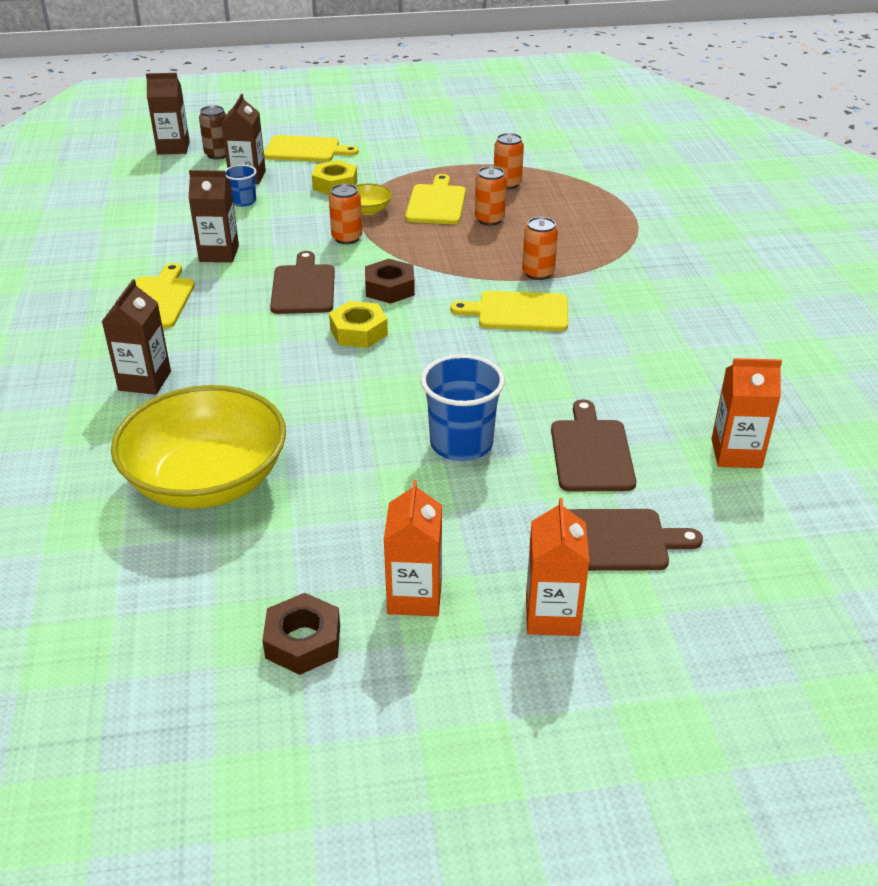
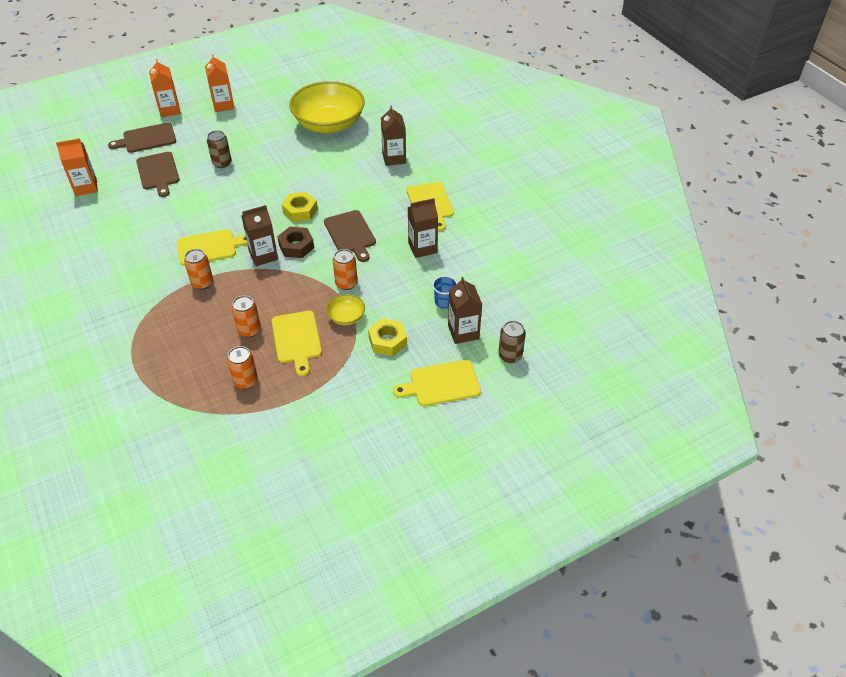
camera: 160 degrees right, 10 degrees up
(173, 148) = (554, 354): brown carton -> brown carton (263, 255)
(303, 641) = (258, 85): brown nut -> none
(461, 443) = (222, 163): blue cup -> brown can

